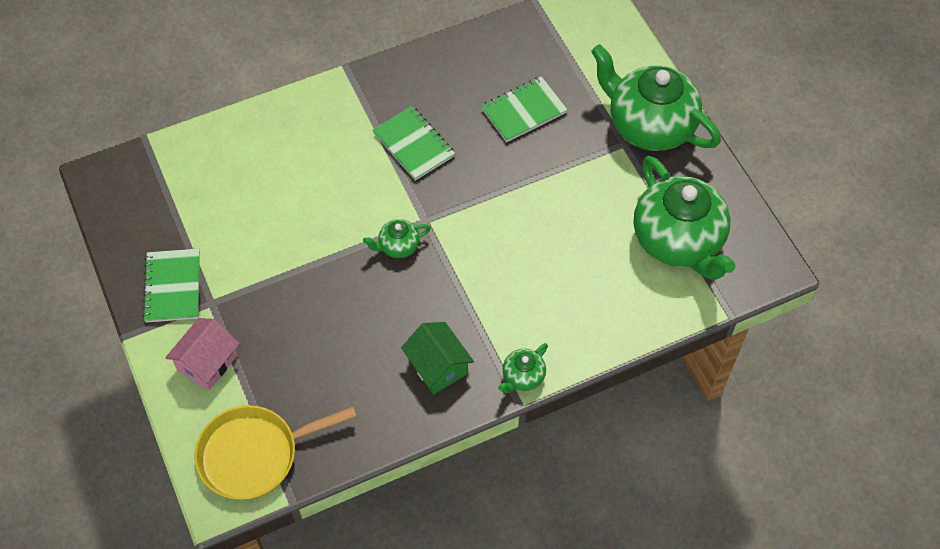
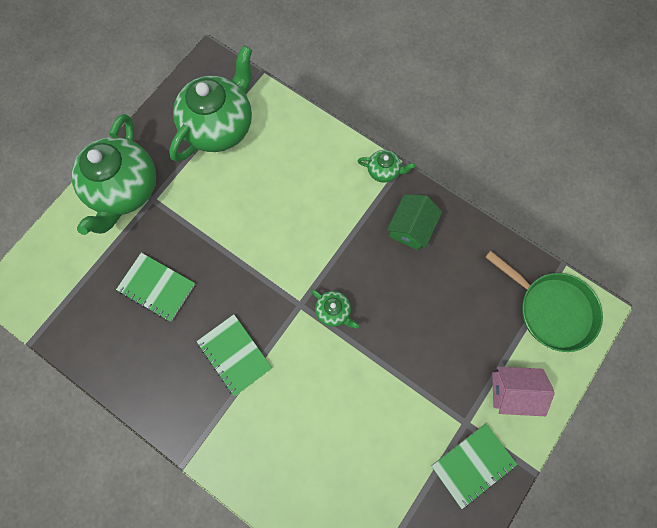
camera: 120 degrees left, 15 degrees up
(254, 454) = (551, 309): yellow pan -> green pan
(413, 145) = (235, 355): green notebook -> green notebook turned 60 degrees counterclockwise

